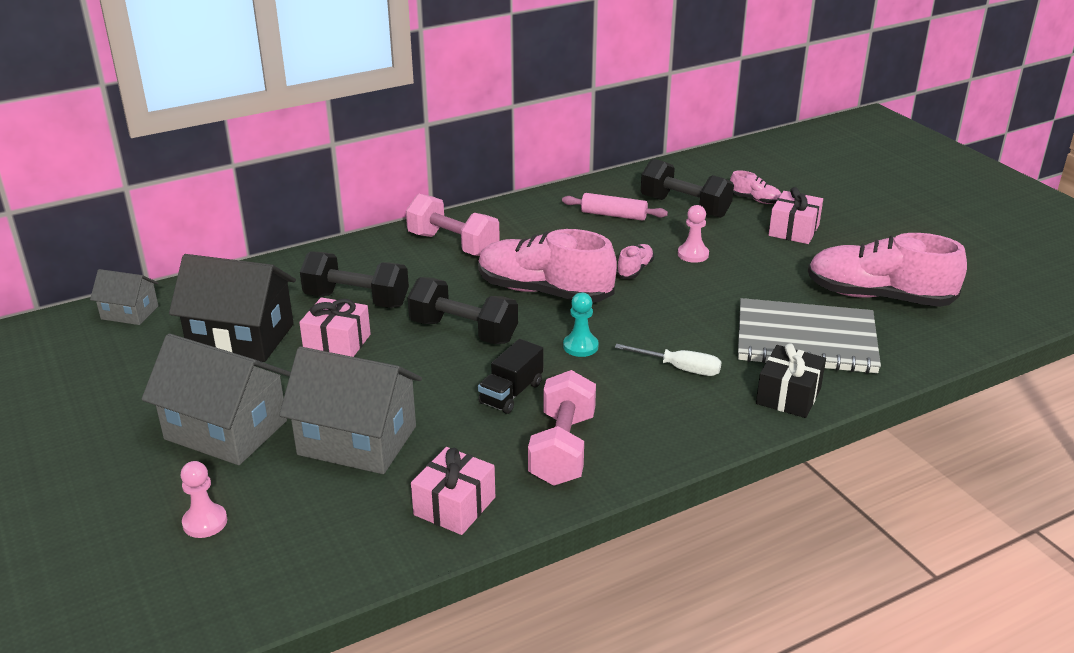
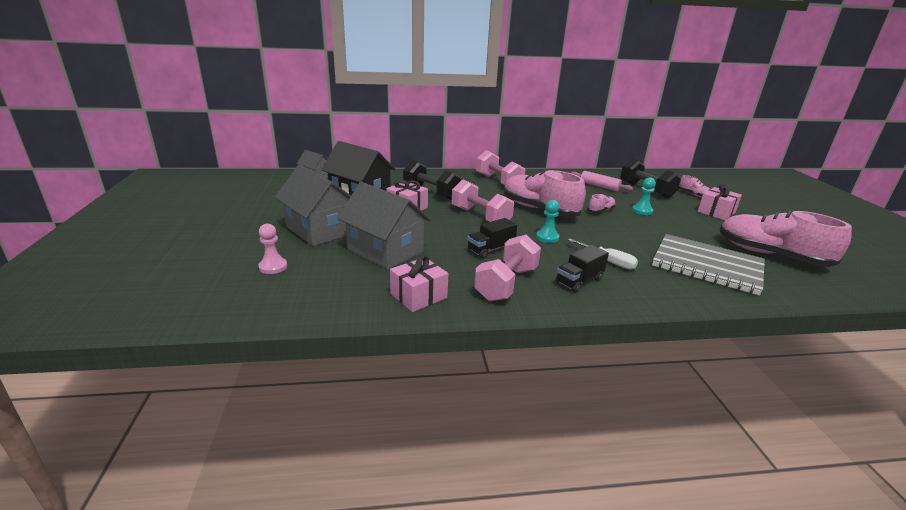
camera: 20 degrees right, 5 degrees down
(463, 331) = (480, 217): black dumbbell -> pink dumbbell
(654, 415) = (579, 281): none -> black truck
(693, 254) = (642, 211): pink pawn -> turquoise pawn
(788, 396) = (682, 293): black gift -> none

